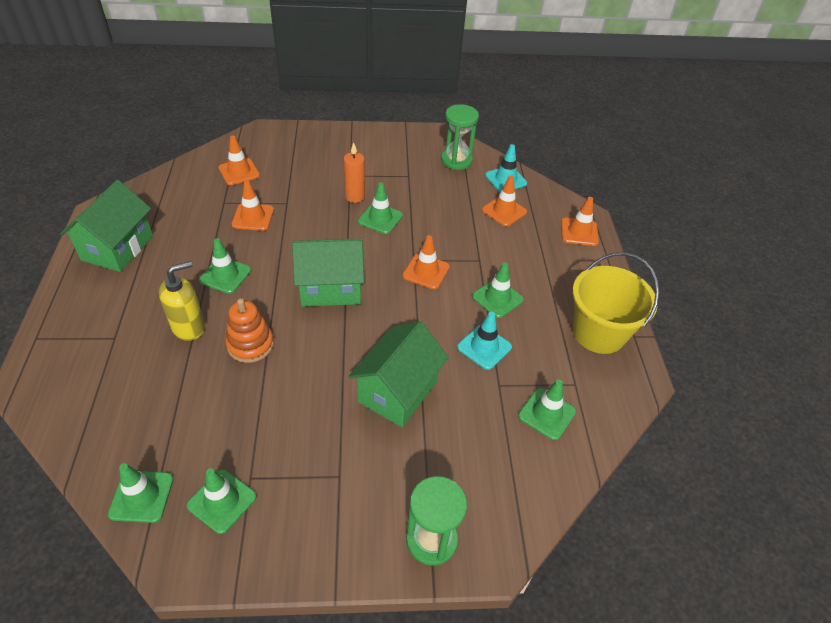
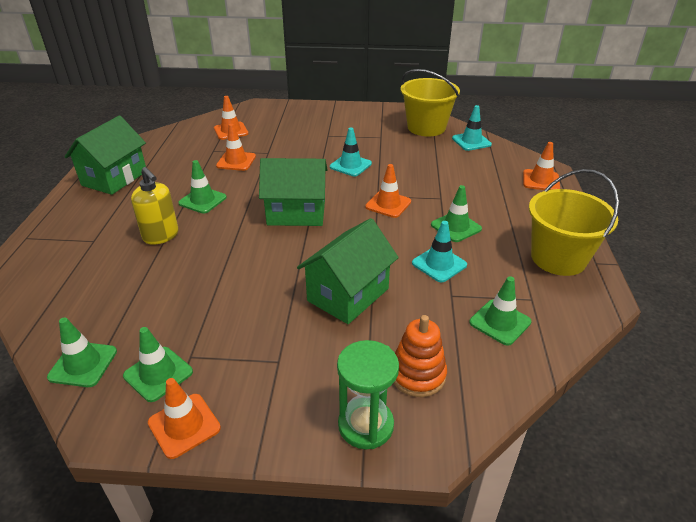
camera: 10 degrees right, 10 degrees down
(189, 327) = (161, 236): yellow soap dispenser -> yellow soap dispenser turned 75 degrees clockwise
(250, 344) = (214, 251): orange stacking toy -> orange stacking toy (417, 375)
(355, 197) = (329, 150): orange candle -> none
(380, 218) = (350, 165): green traffic cone -> turquoise traffic cone
(456, 160) = (426, 127): green hourglass -> yellow bucket
(504, 211) = (468, 163): orange traffic cone -> orange traffic cone (184, 425)

